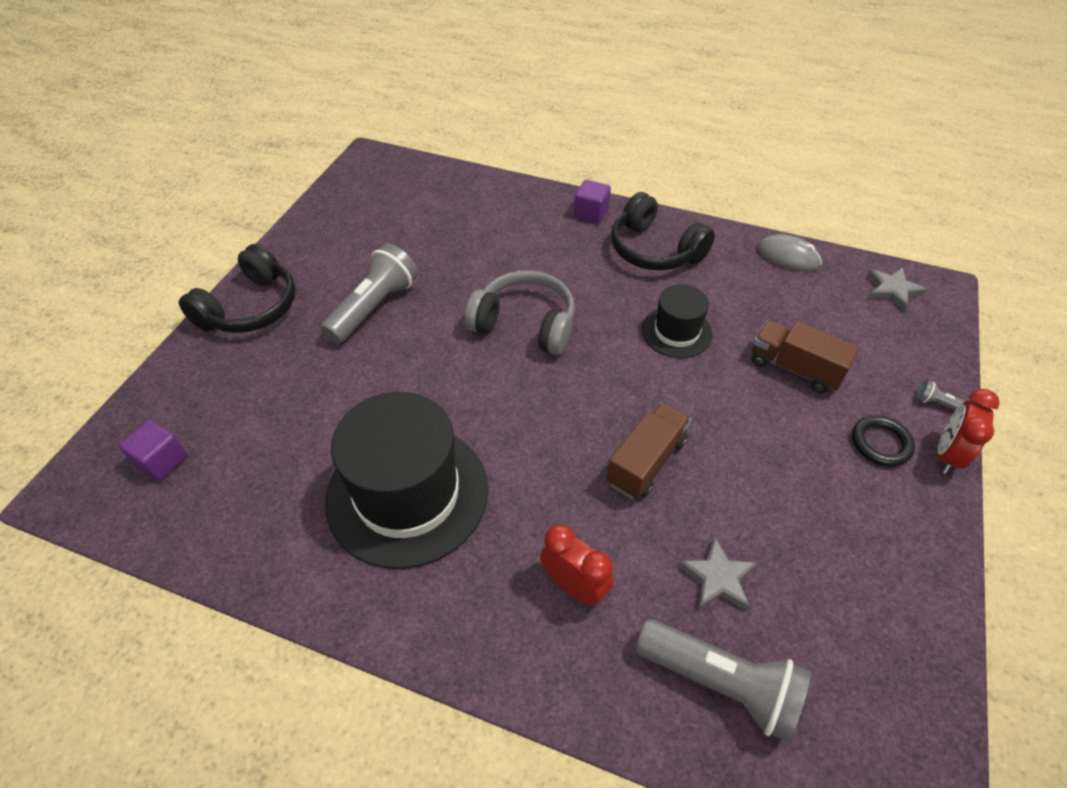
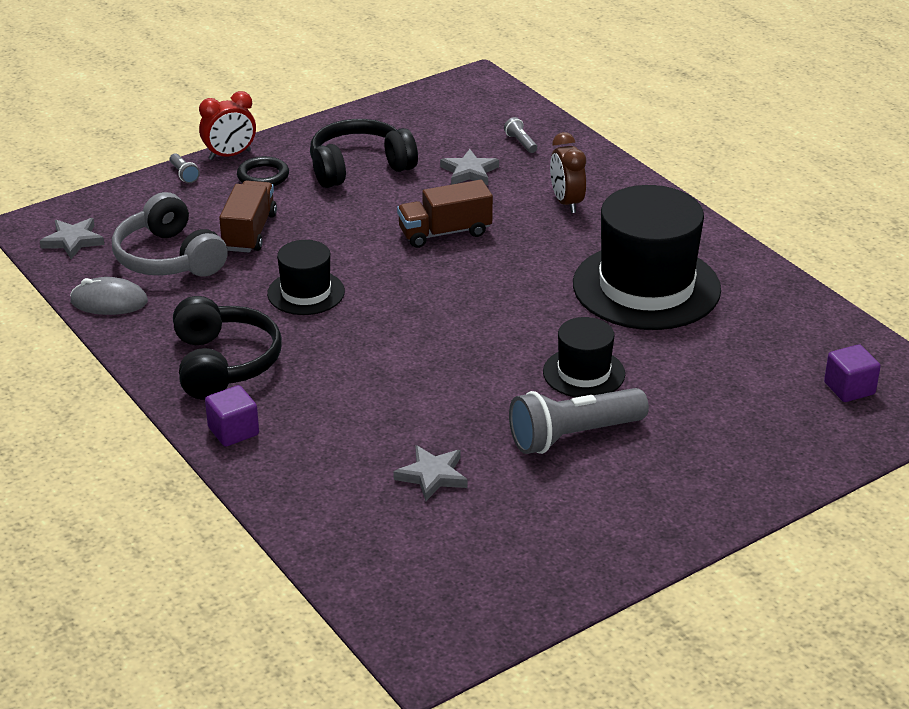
camera: 145 degrees left, 15 degrees down
(250, 308) = (711, 494): black headphones -> black headphones (359, 167)
(402, 364) = (584, 373): none -> black hat
(445, 240) = (432, 476): none -> grey star
(525, 324) = (435, 356): grey headphones -> grey headphones (169, 258)
(574, 586) = (566, 202): red clock -> brown clock
(720, 683) = (520, 143): grey flashlight -> grey flashlight, size x0.41
(788, 256) = (109, 301): grey mouse -> grey mouse turned 60 degrees counterclockwise
(795, 368) = (249, 232): brown truck -> brown truck turned 150 degrees counterclockwise

